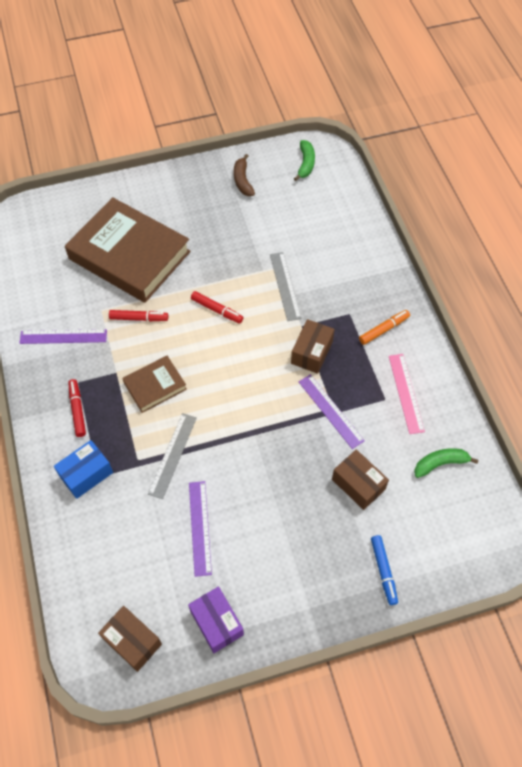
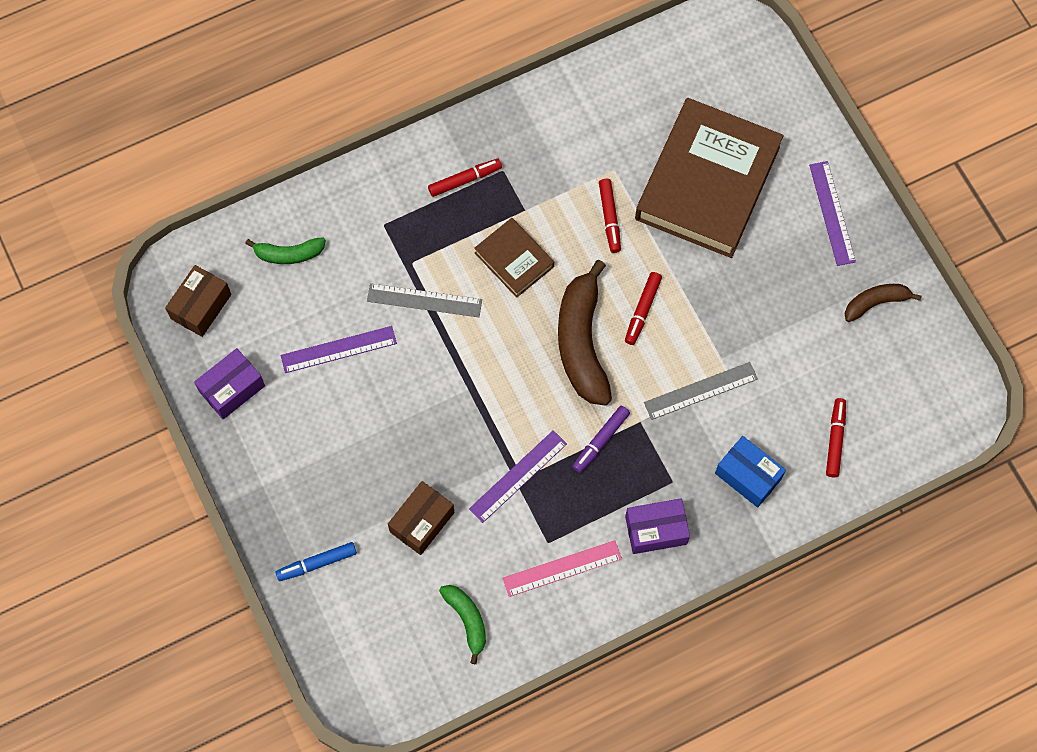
camera: 80 degrees right, 10 degrees up
(63, 337) = (564, 136): purple ruler -> purple ruler (832, 213)
(86, 474) = (384, 211): blue box -> blue box (748, 476)
(233, 352) = (582, 342): none -> brown banana
(305, 164) = (931, 386): green banana -> green banana (289, 254)
(311, 352) = (600, 441): brown box -> purple marker
(333, 218) = (835, 439): none -> red marker
(384, 329) = (656, 530): orange marker -> purple box

